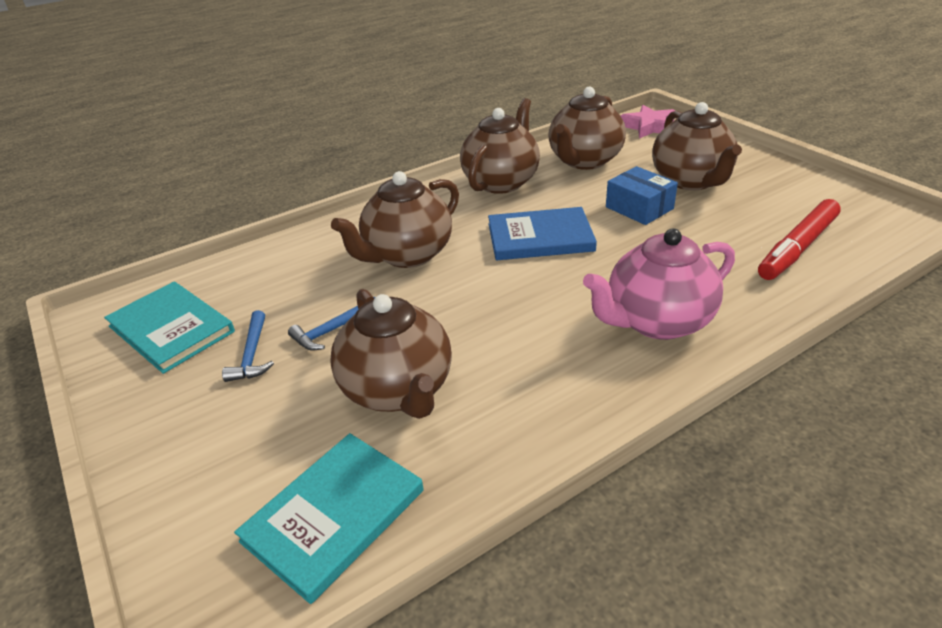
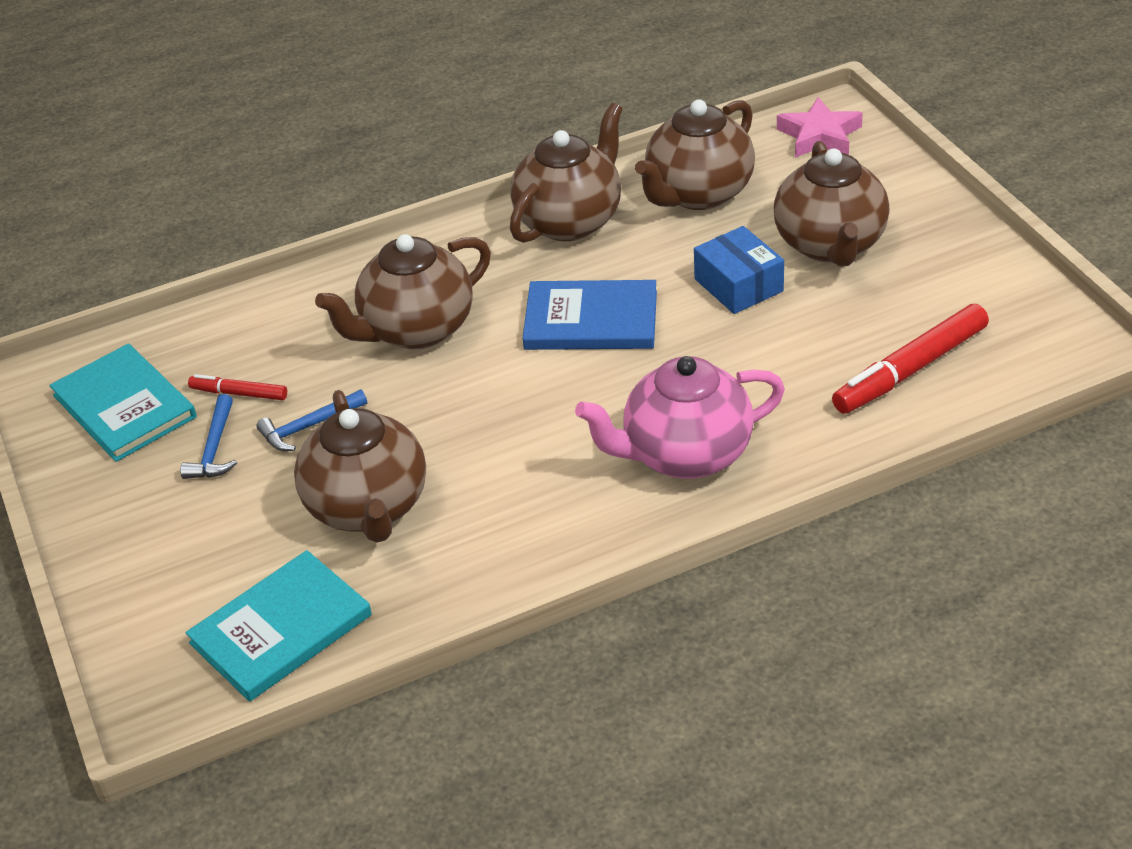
camera: 10 degrees right, 5 degrees up
(270, 311) = (239, 393): none -> red marker

